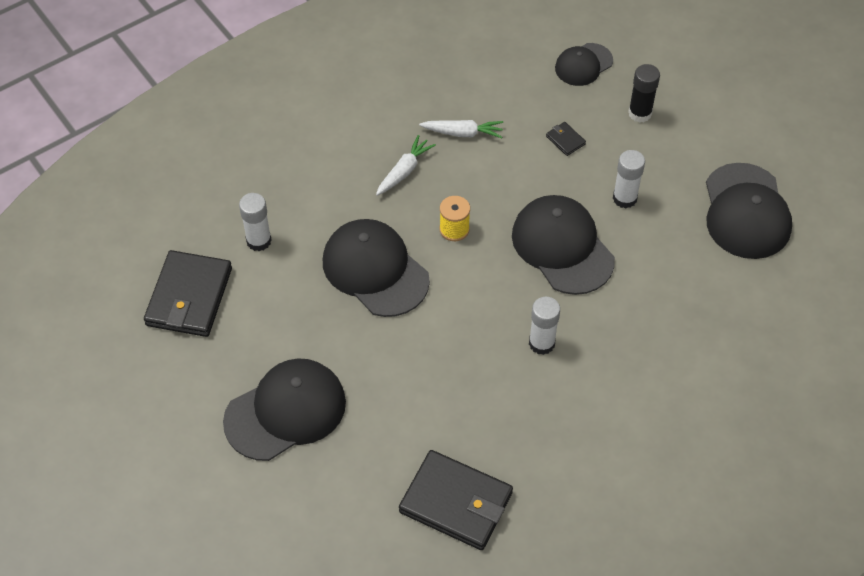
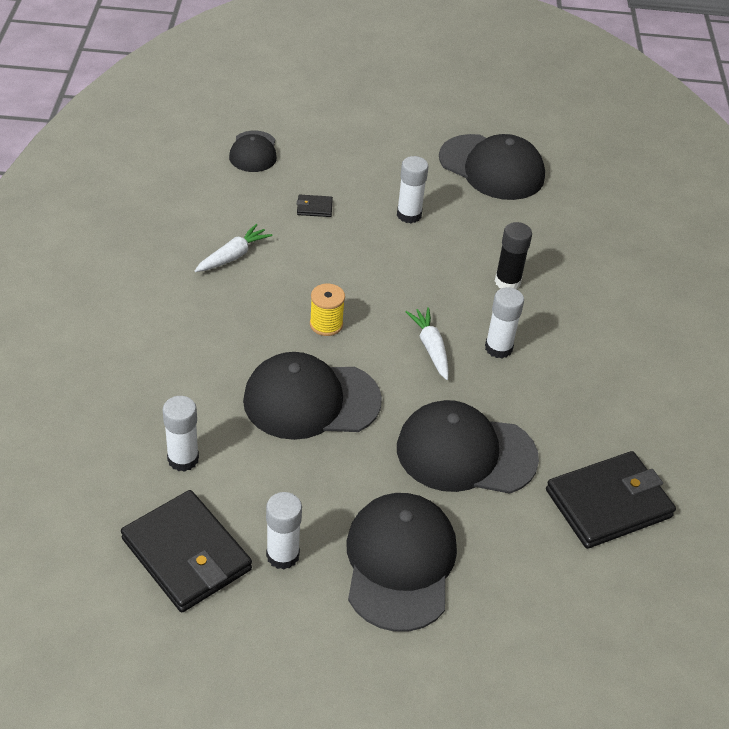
camera: 55 degrees left, 10 degrees down
(233, 345) = (282, 555): none -> white glue stick
(404, 171) = (227, 314): white carrot -> white carrot (430, 348)
(562, 247) = (417, 276): black cap -> black cap (465, 453)
(640, 113) = (338, 156): black glue stick -> black glue stick (507, 282)

